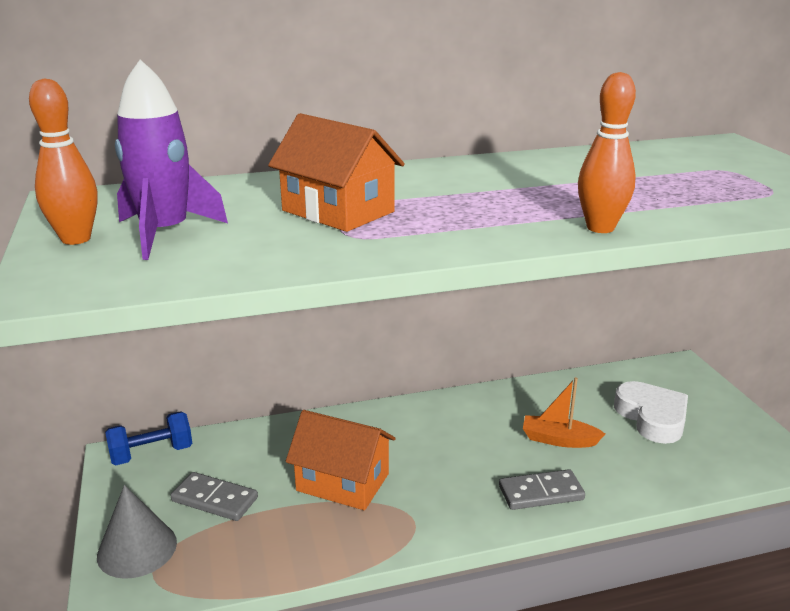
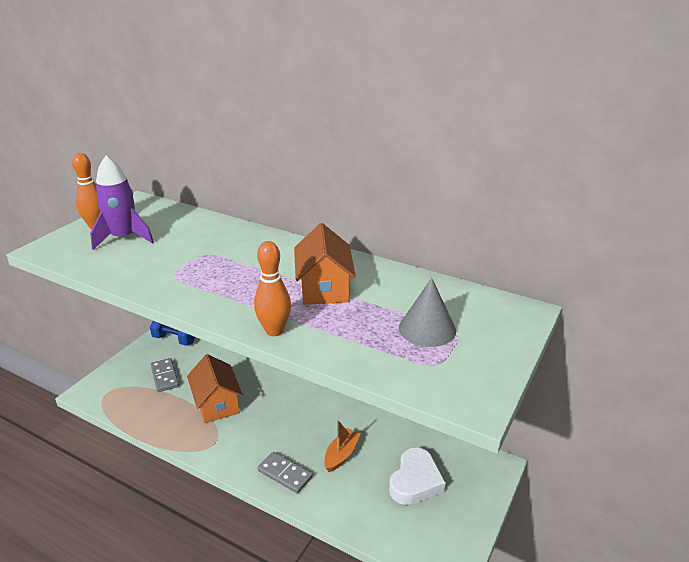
camera: 45 degrees right, 5 degrees up
(137, 549) = (115, 379): grey cone -> grey cone (427, 329)
(338, 211) = (200, 257): orange house -> orange house (324, 288)
(559, 440) = (341, 455): orange boat -> orange boat turned 60 degrees clockwise

